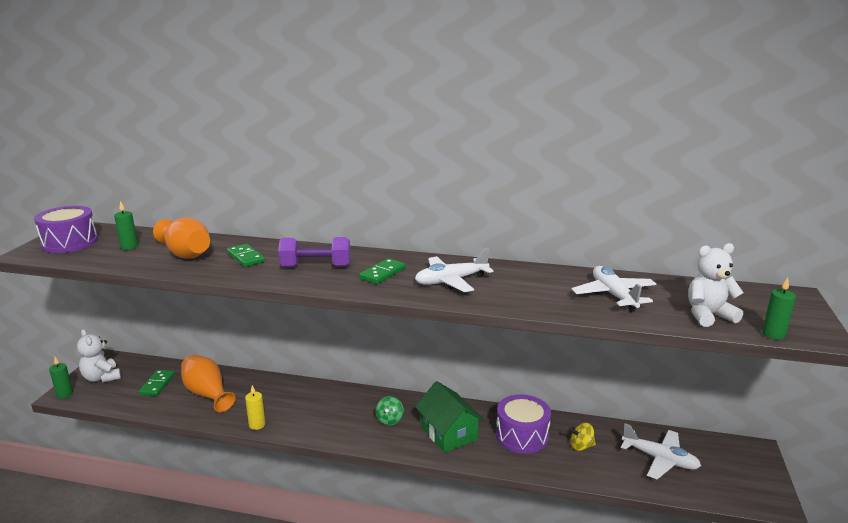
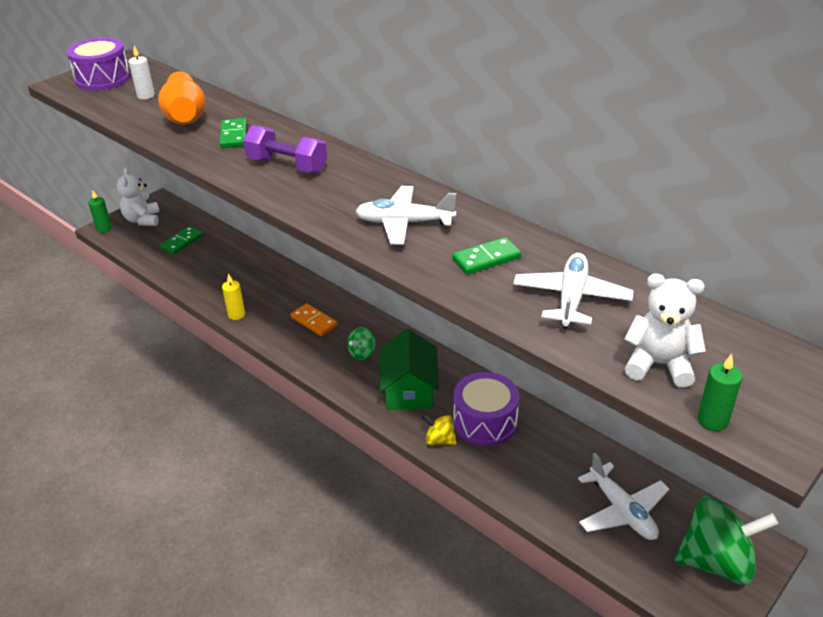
camera: 30 degrees right, 15 degrees up
(129, 247) = (146, 96): green candle -> white candle
(207, 394) = (217, 266): orange vase -> none
(330, 409) = (314, 321): none -> orange domino
(382, 273) = (344, 192): green domino -> green domino (486, 258)
(581, 446) = (541, 459): yellow spinning top -> yellow spinning top (439, 440)
(740, 468) = (716, 562): none -> green spinning top

